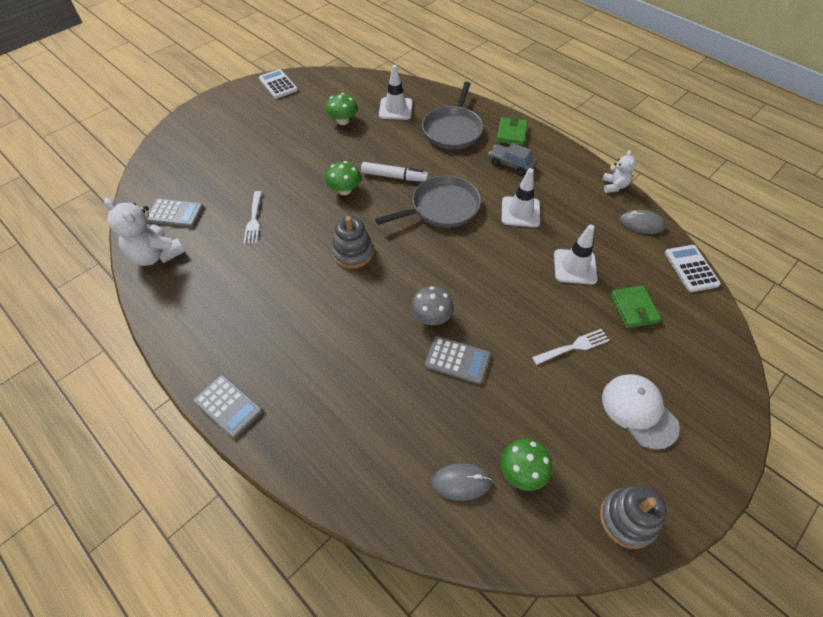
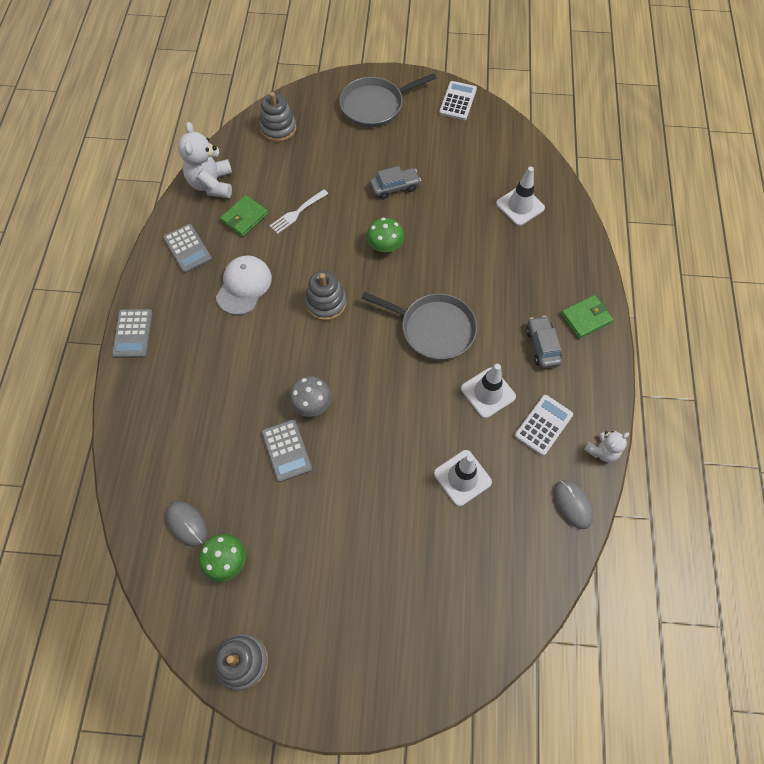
camera: 50 degrees right, 10 degrees up
(164, 183) = (278, 128): none -> grey stacking toy
(175, 214) = (257, 161): grey calculator -> grey calculator (187, 249)
(303, 155) = (394, 187): none -> grey car
(343, 121) = (463, 181): green mushroom -> none
(394, 176) = (435, 268): white marker -> none
(453, 130) = (540, 268): grey pan -> grey pan (375, 105)
(573, 347) = (372, 529): white fork -> none
(633, 308) = (456, 555): green wallet -> green wallet (244, 218)
(639, 411) = (348, 618): white cap -> white cap (244, 286)
(691, 268) = (553, 581): white calculator -> white calculator (543, 425)

